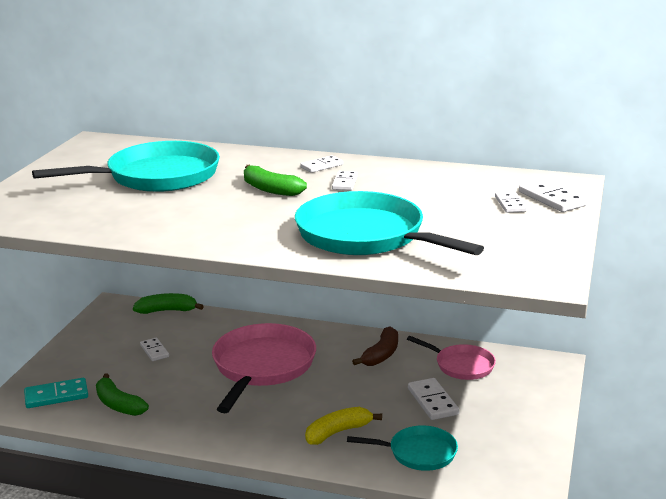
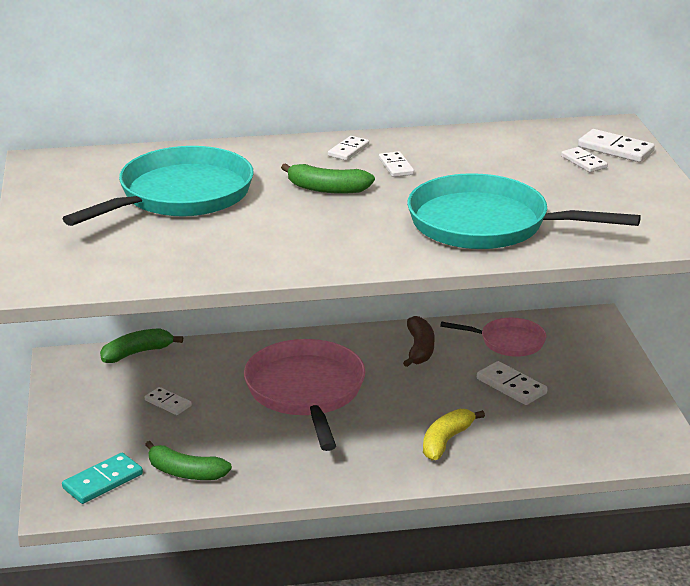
camera: 25 degrees left, 5 degrees up
(418, 453) = (540, 441): turquoise pan -> none

